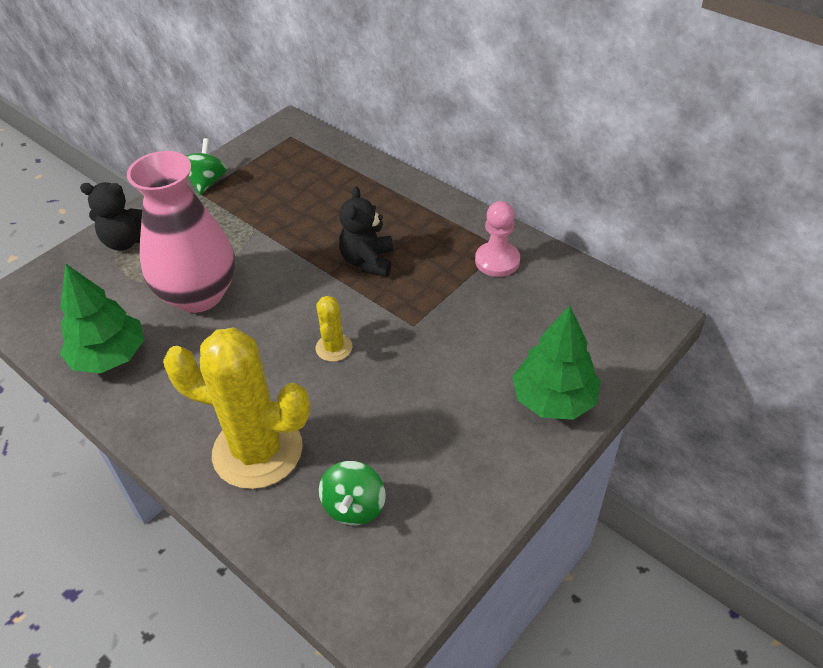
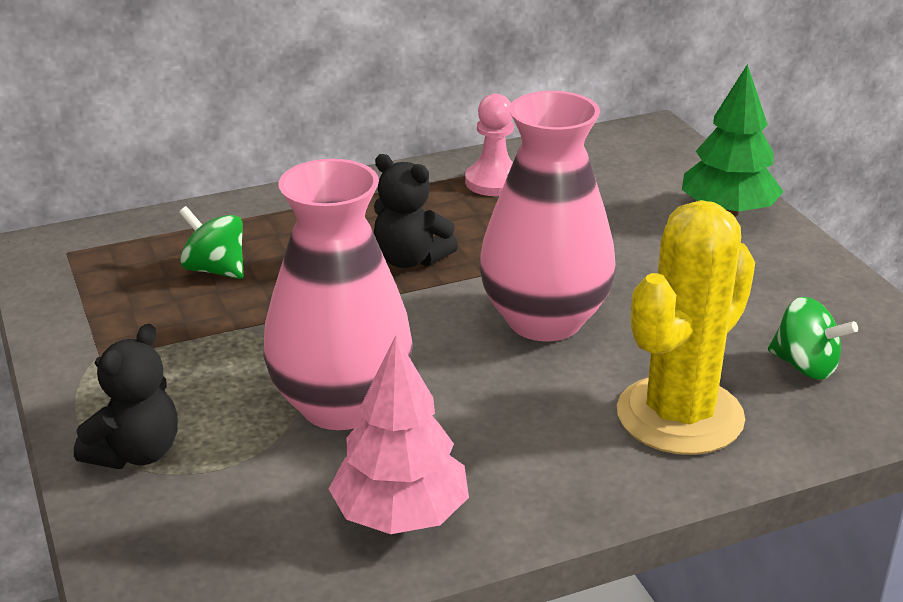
camera: 65 degrees left, 15 degrees down
(110, 356) = (400, 515): green tree -> pink tree
(207, 182) = (81, 345): green spinning top -> green spinning top (215, 270)
(334, 348) = (544, 320): yellow cactus -> pink vase

